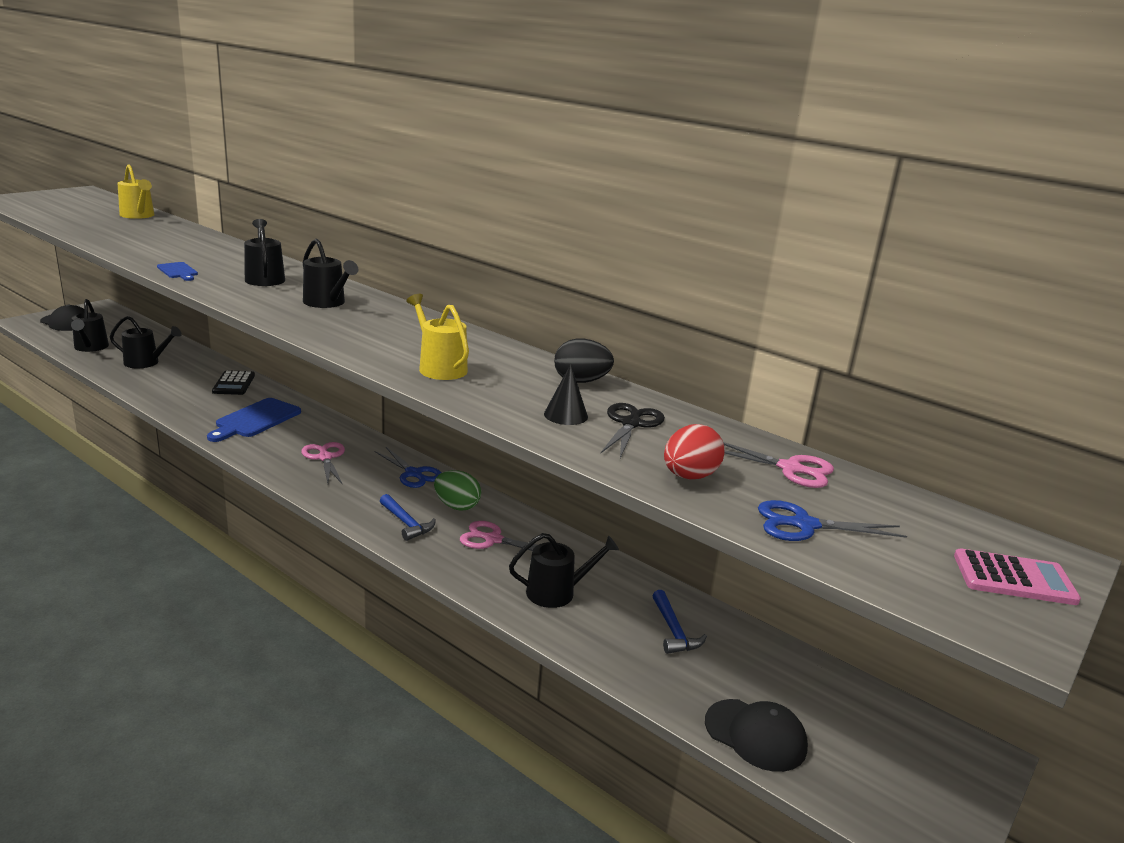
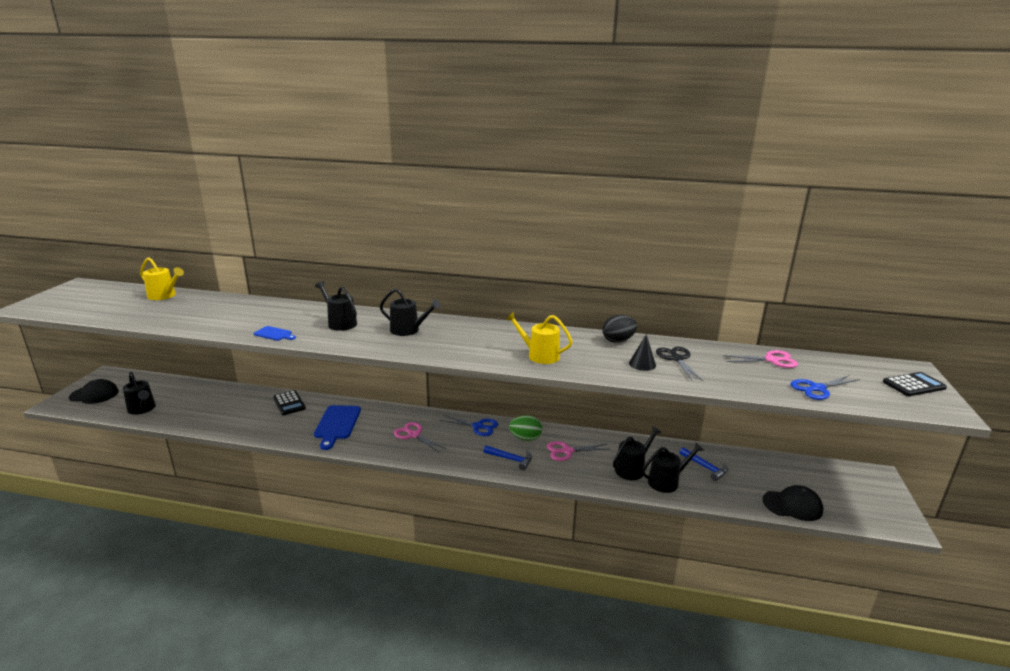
camera: 25 degrees left, 0 degrees up
(145, 362) = (203, 407): black watering can -> black watering can (666, 482)
(689, 476) = (742, 380): red egg -> none
(1014, 578) = (914, 385): pink calculator -> black calculator

